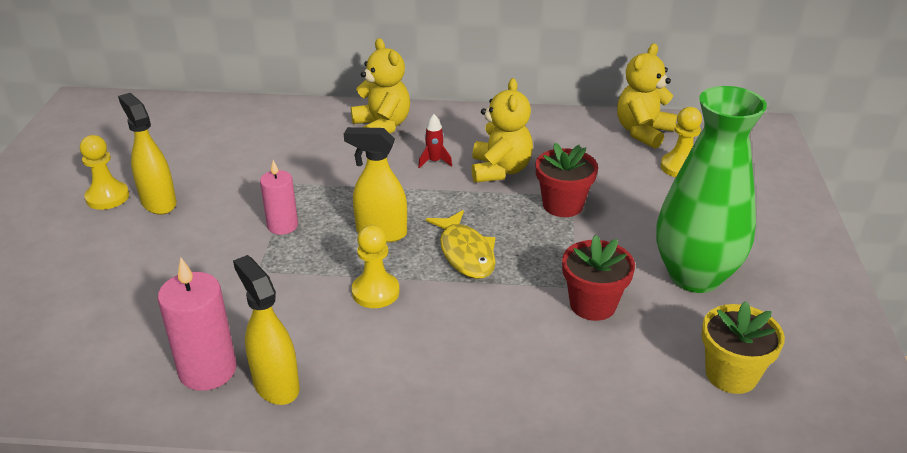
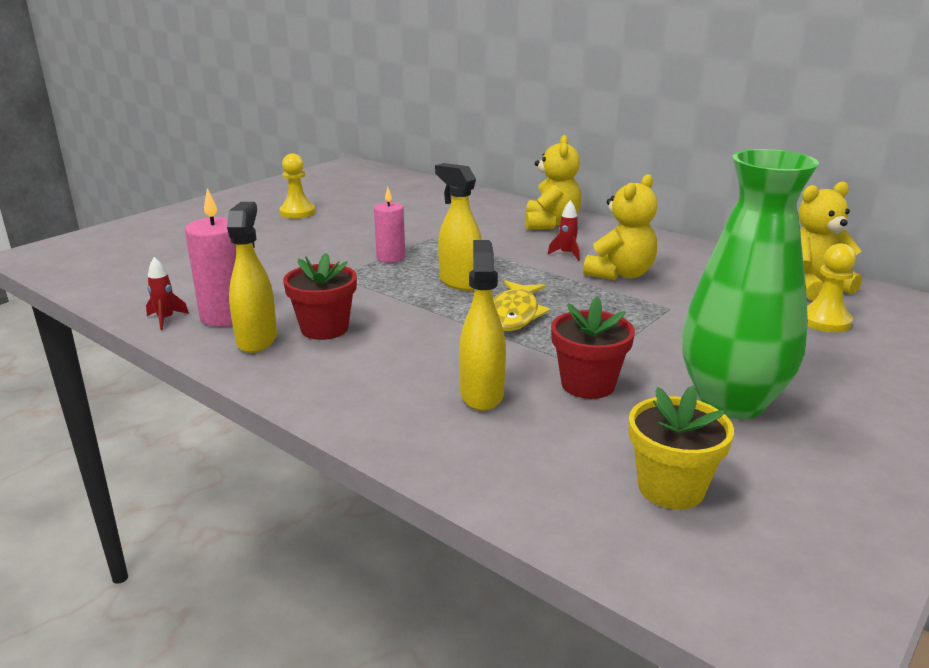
camera: 35 degrees right, 10 degrees down
(147, 404) = (166, 319): none -> red rocket
(158, 202) = (325, 223): yellow spray bottle -> yellow spray bottle (481, 394)
(375, 292) = (405, 314): yellow pawn -> none
(563, 205) = (652, 311): red flower pot -> red flower pot (324, 329)

